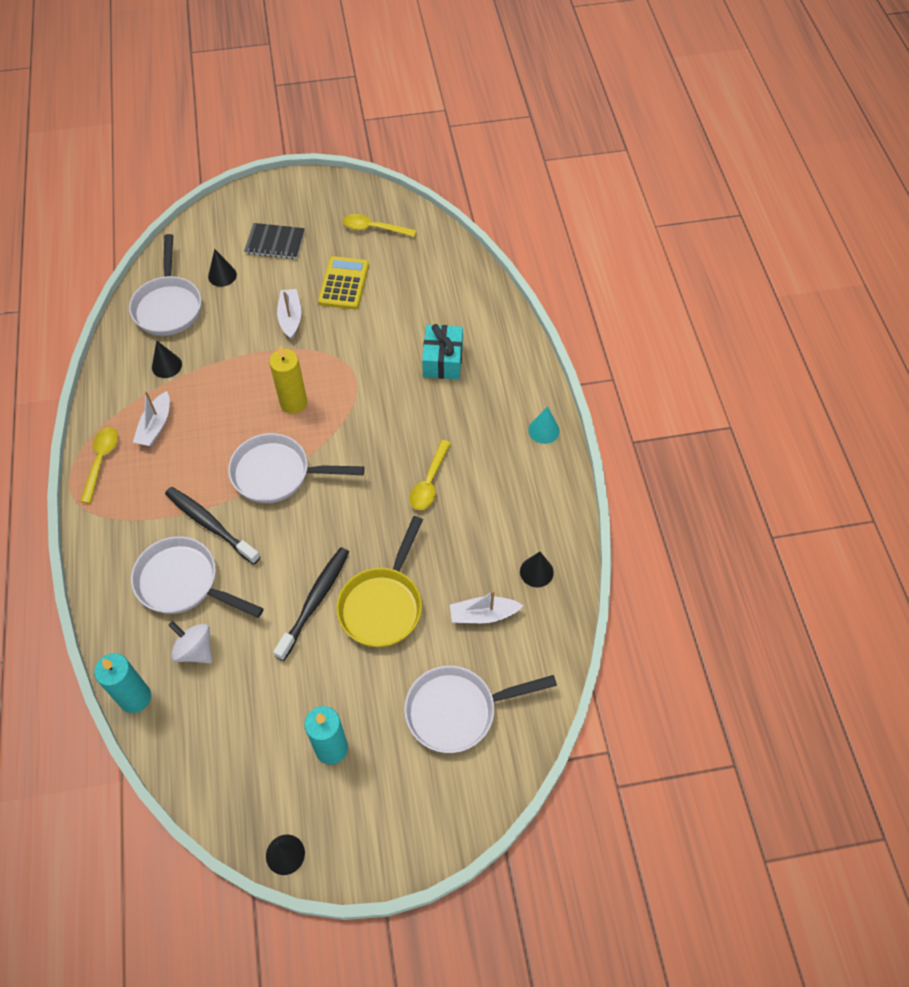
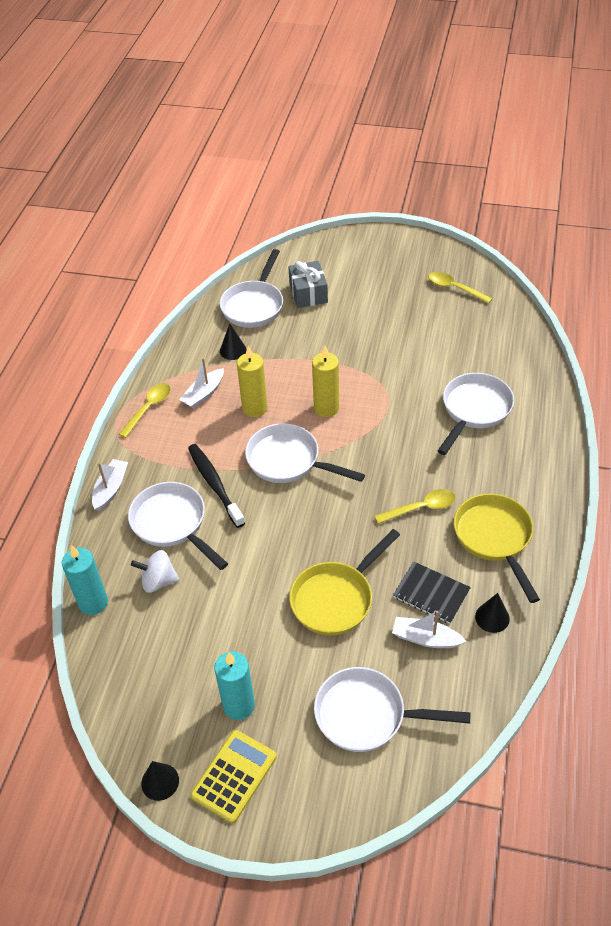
camera: 25 degrees right, 10 degrees down
(195, 650) = (158, 581): white spinning top -> white spinning top turned 60 degrees counterclockwise
(218, 426) = (255, 408): none -> yellow candle
(222, 275) = (308, 293): black cone -> grey gift
(275, 242) = (363, 279): black notebook -> black notebook (431, 594)
(290, 318) = (352, 340): white boat -> white boat (111, 489)
(315, 601) = (276, 575): black toothbrush -> none
(344, 283) = (410, 325): yellow calculator -> yellow calculator (234, 776)
(429, 482) = (421, 508): yellow spoon -> yellow spoon turned 150 degrees counterclockwise
(442, 360) = (474, 410): turquoise gift -> white pan
(510, 490) = (494, 538): none -> yellow pan
(544, 430) = (547, 496): turquoise cone -> none

